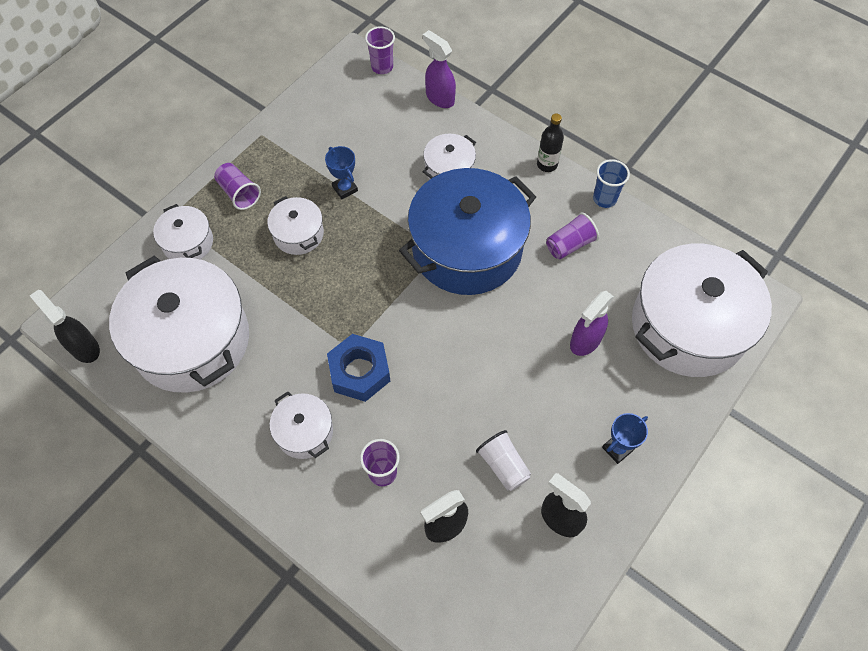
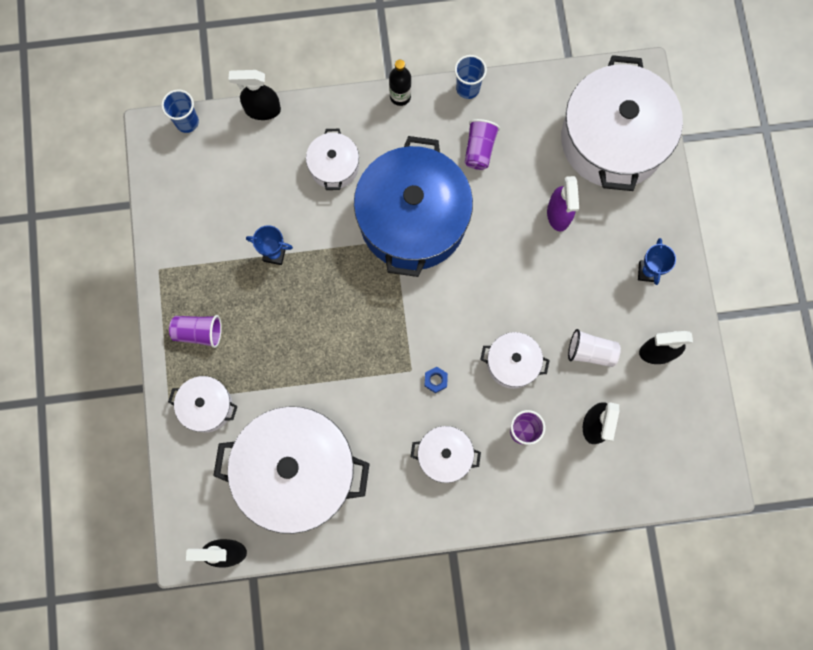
camera: 45 degrees left, 15 degrees up
(298, 234) = (281, 322): white pot -> white pot (512, 363)
(359, 372) = (435, 380): blue nut -> blue nut, size x0.43
(382, 67) = (187, 122): purple cup -> blue cup
(439, 98) = (262, 110): purple spray bottle -> black spray bottle

